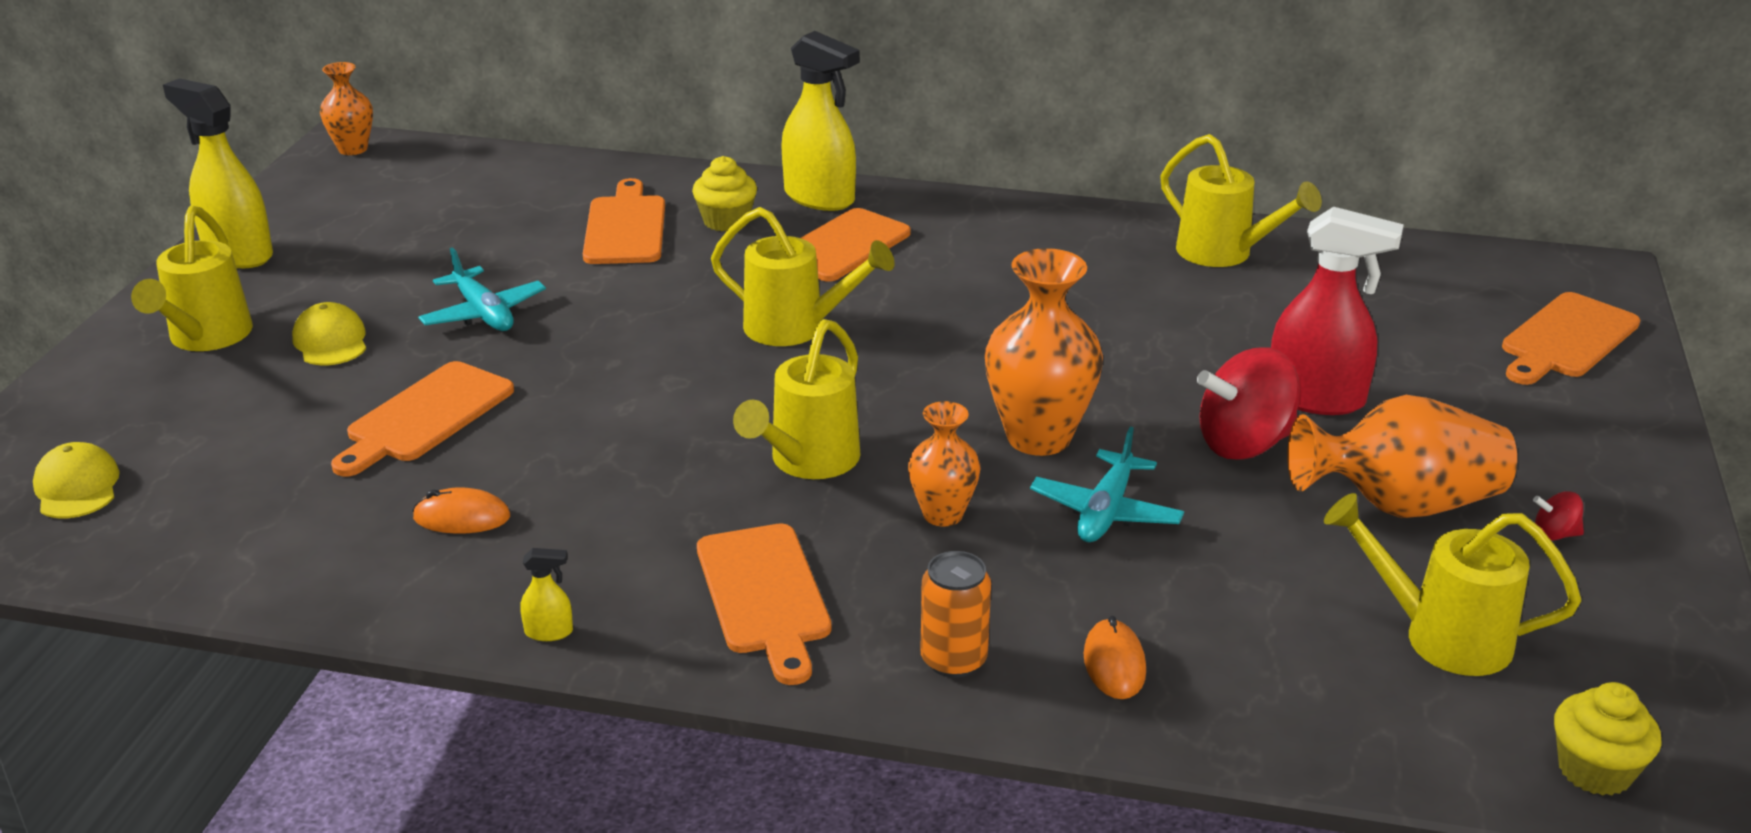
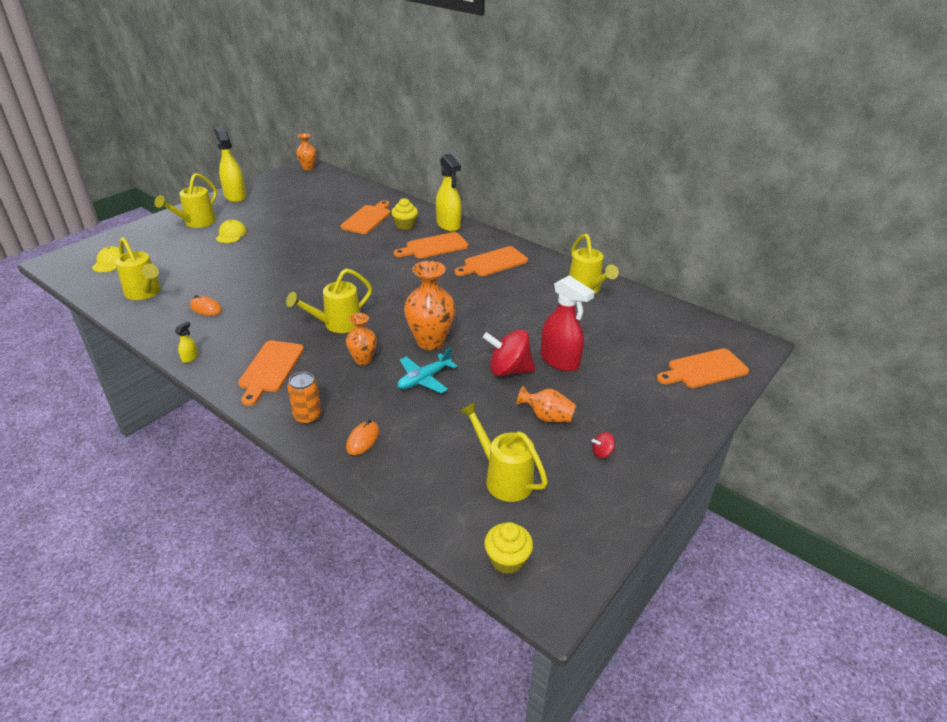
camera: 25 degrees right, 5 degrees up
(425, 417) = (232, 269): orange cutting board -> orange cutting board (493, 262)
(483, 313) = (288, 237): turquoise plane -> none
(549, 632) = (190, 357): yellow spray bottle -> yellow spray bottle turned 90 degrees counterclockwise
(795, 328) = (386, 272): yellow watering can -> yellow watering can (145, 293)
(1400, 505) = (547, 417): orange vase -> orange vase, size x0.58
(1554, 534) = (602, 453): red spinning top -> red spinning top turned 45 degrees counterclockwise

